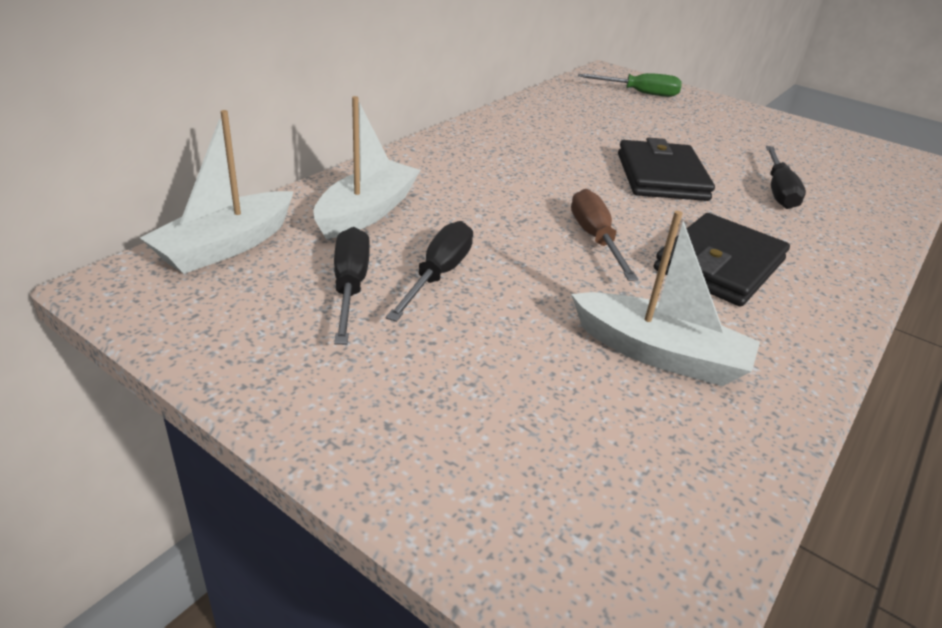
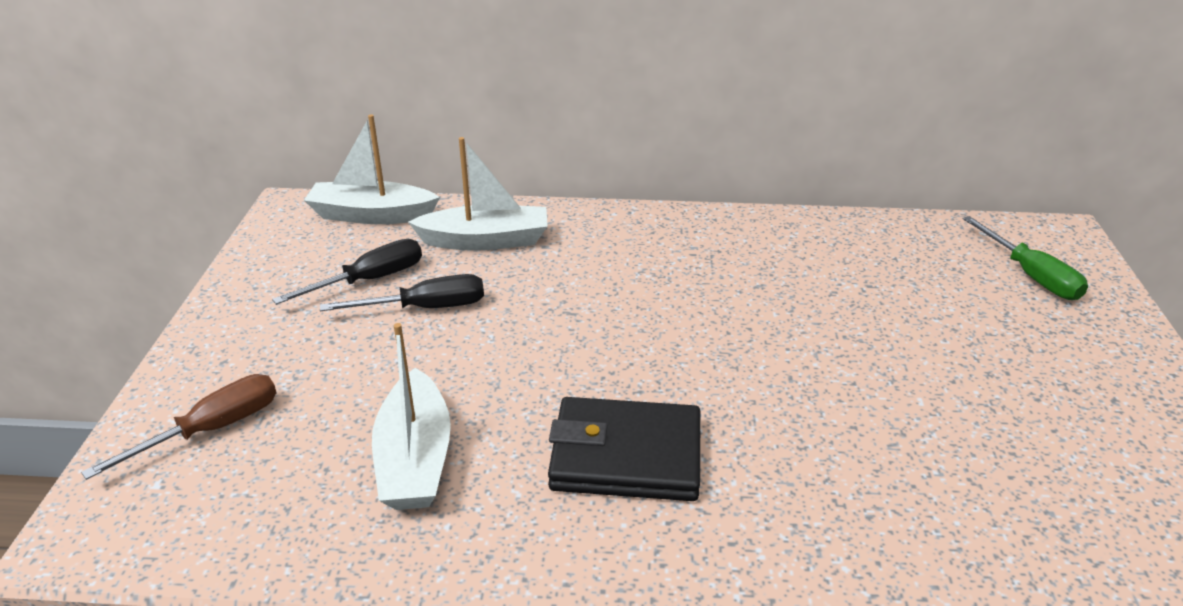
camera: 60 degrees right, 0 degrees up
(595, 239) = (583, 362): brown screwdriver -> brown screwdriver (211, 430)
(661, 177) = (792, 361): black wallet -> none
(778, 191) = (896, 460): black screwdriver -> none

